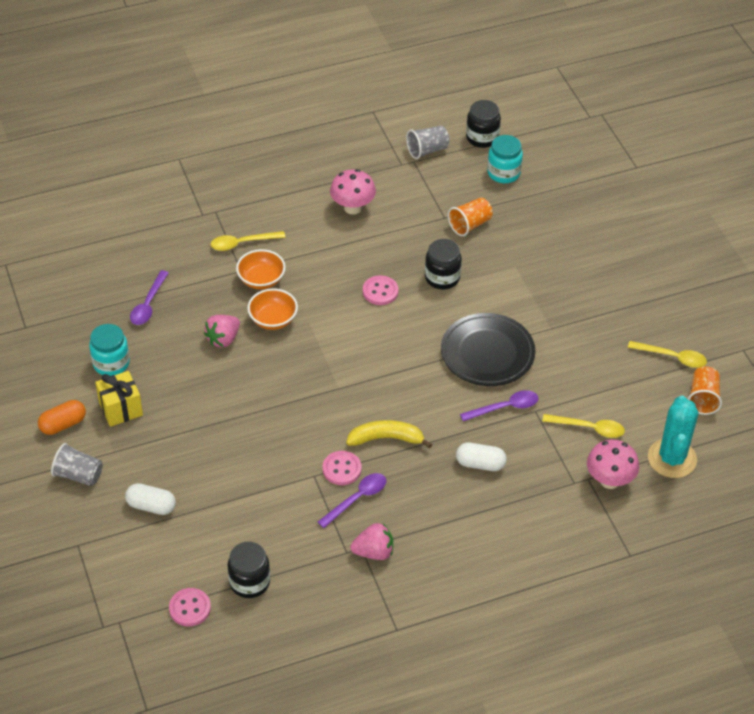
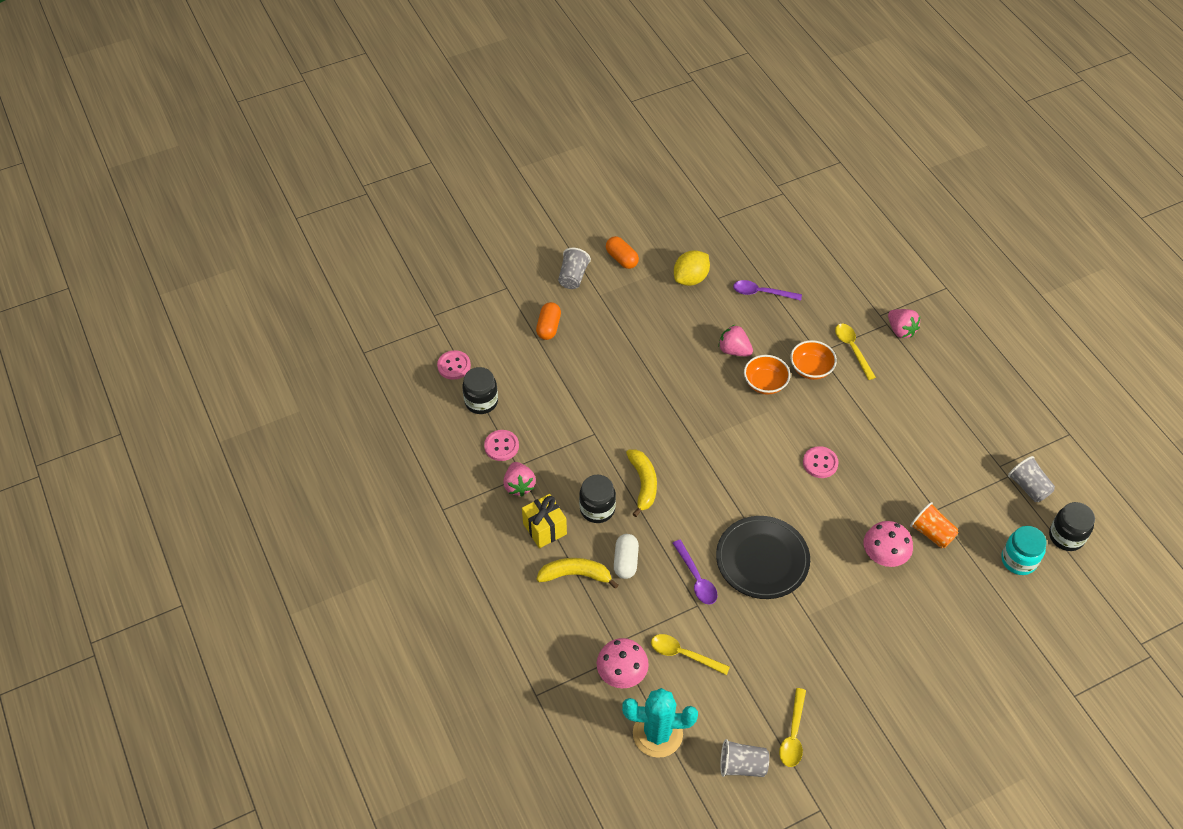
camera: 85 degrees right, 5 degrees up
(111, 363) = (690, 278): turquoise jar -> yellow lemon
(121, 409) = (644, 292): yellow gift -> yellow gift (545, 529)
(151, 506) = (548, 327): white capsule -> orange capsule
(226, 202) = (901, 330): none -> pink strawberry
(342, 469) = (604, 453): pink button -> pink button (501, 446)
(352, 208) = (924, 430): pink mushroom -> pink mushroom (883, 557)
(357, 499) = (573, 468): purple spoon -> none
(442, 278) = (851, 513): black jar -> black jar (597, 509)
(493, 509) = (576, 575): none -> yellow banana
(589, 428) = (683, 654): yellow spoon -> yellow spoon turned 105 degrees clockwise
(703, 398) = (742, 765): orange cup -> grey cup

